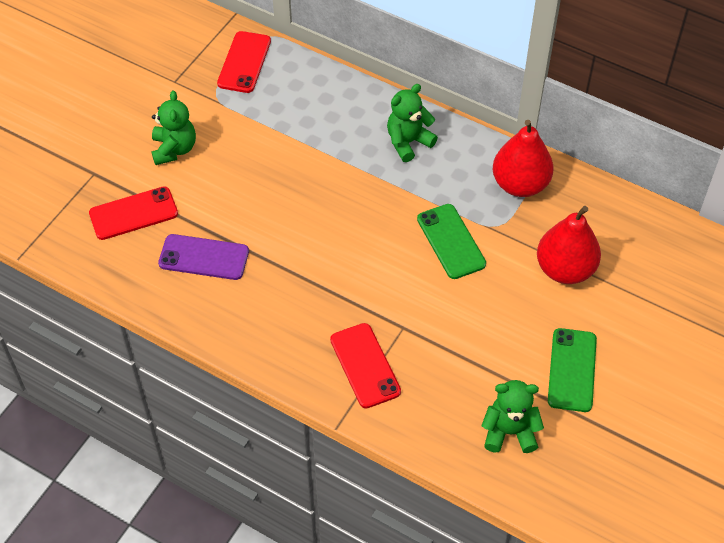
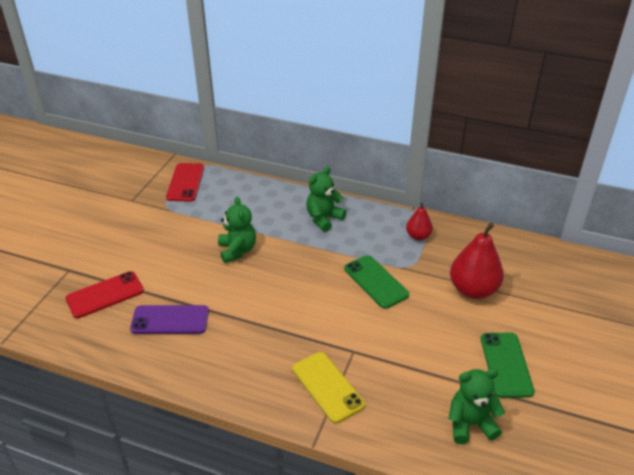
camera: 10 degrees left, 15 degrees down
(174, 149) = (136, 245): green teddy bear -> green teddy bear (237, 250)
(365, 365) = (327, 387): red phone -> yellow phone
(520, 184) = (418, 236): red pear -> red pear, size x0.55

